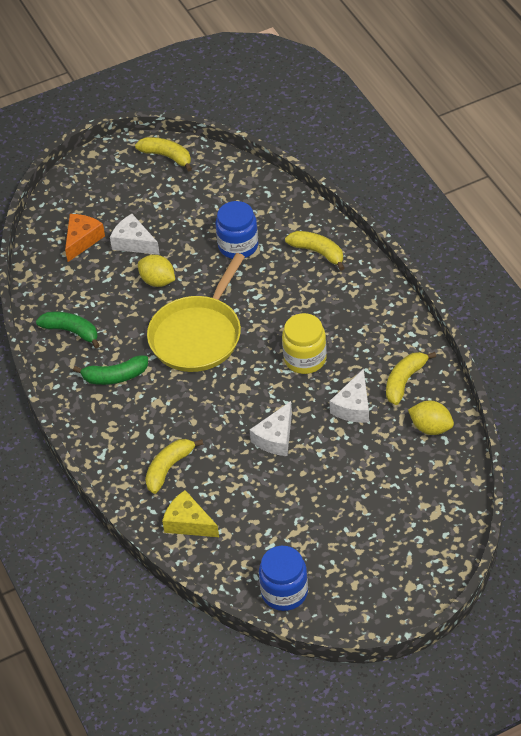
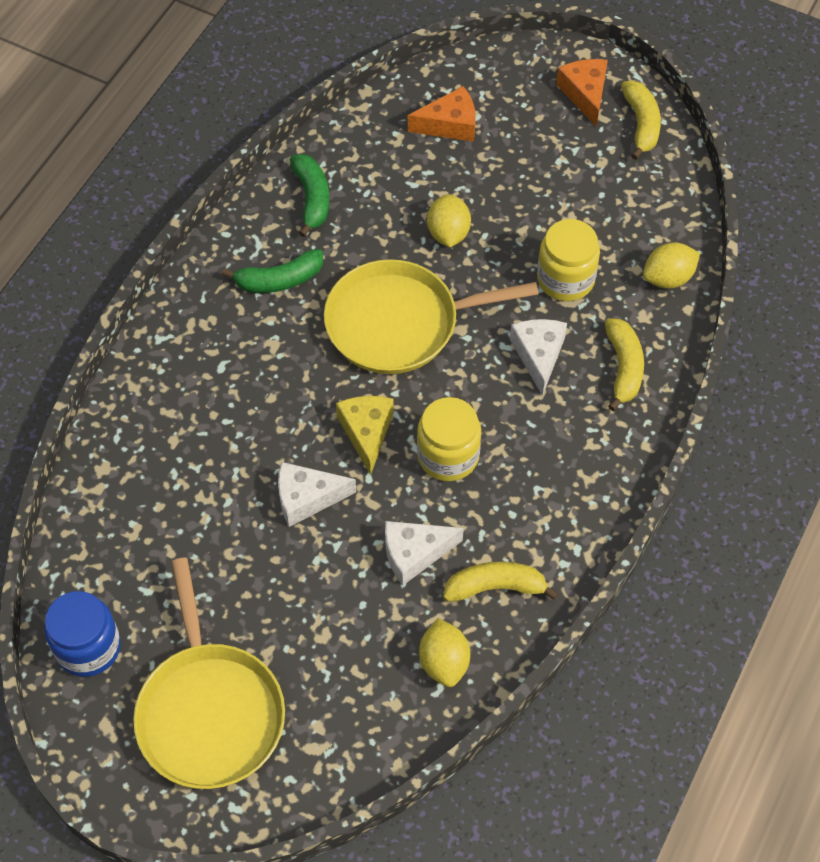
camera: 50 degrees right, 10 degrees up
(115, 376) = (279, 280): green banana -> green banana turned 60 degrees counterclockwise
(122, 169) = (585, 94): none -> orange cheese
(134, 242) = (486, 174): white cheese -> white cheese (539, 355)
(169, 468) = (187, 415): yellow banana -> none
(188, 523) = (123, 484): yellow cheese -> yellow cheese (366, 432)
(238, 246) = (565, 279): blue jar -> yellow jar
(279, 202) = (668, 278): none -> yellow lemon
(375, 552) = (210, 712): none -> yellow pan

